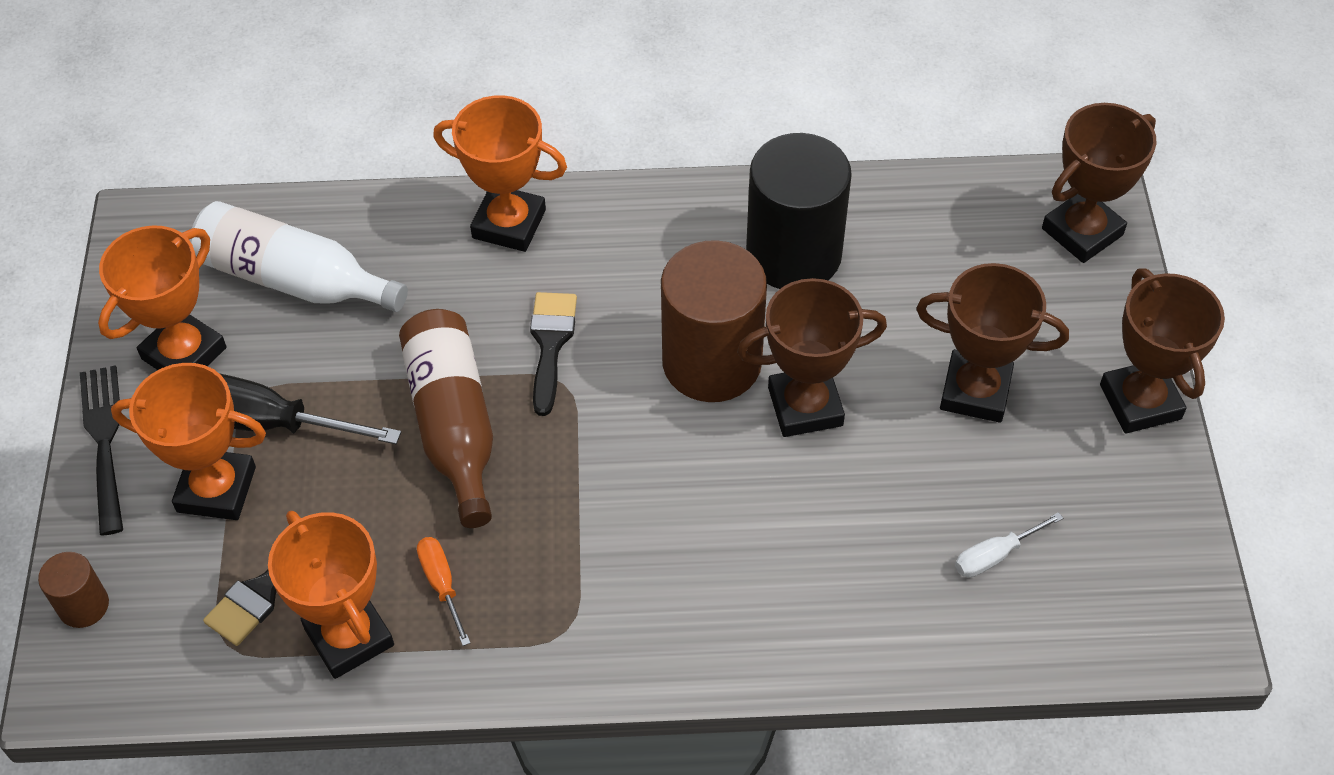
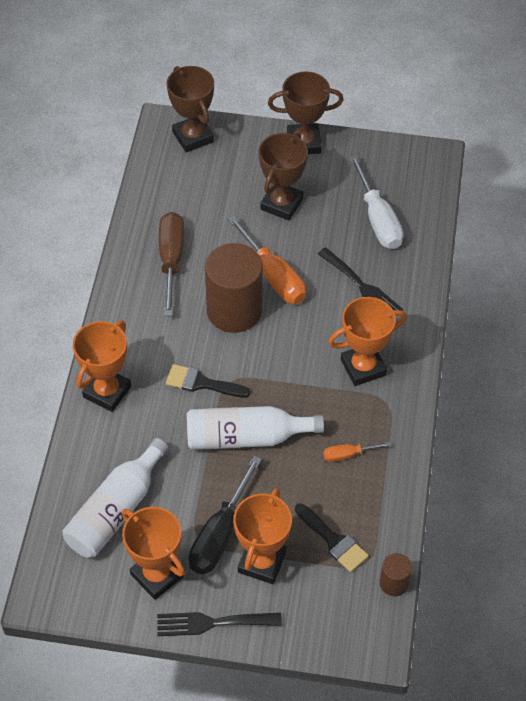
camera: 80 degrees left, 0 degrees up
(83, 605) = (326, 636): brown cylinder -> brown cylinder (394, 583)
(349, 637) = (372, 502): orange trophy -> orange trophy (363, 367)
(453, 425) = (246, 437): brown bottle -> white bottle
(793, 254) = (171, 260): black cylinder -> brown screwdriver
(805, 406) = (273, 275): brown trophy -> orange screwdriver
(821, 552) = (362, 286): none -> black fork
(995, 555) = (377, 219): white screwdriver -> white screwdriver, size x1.96

